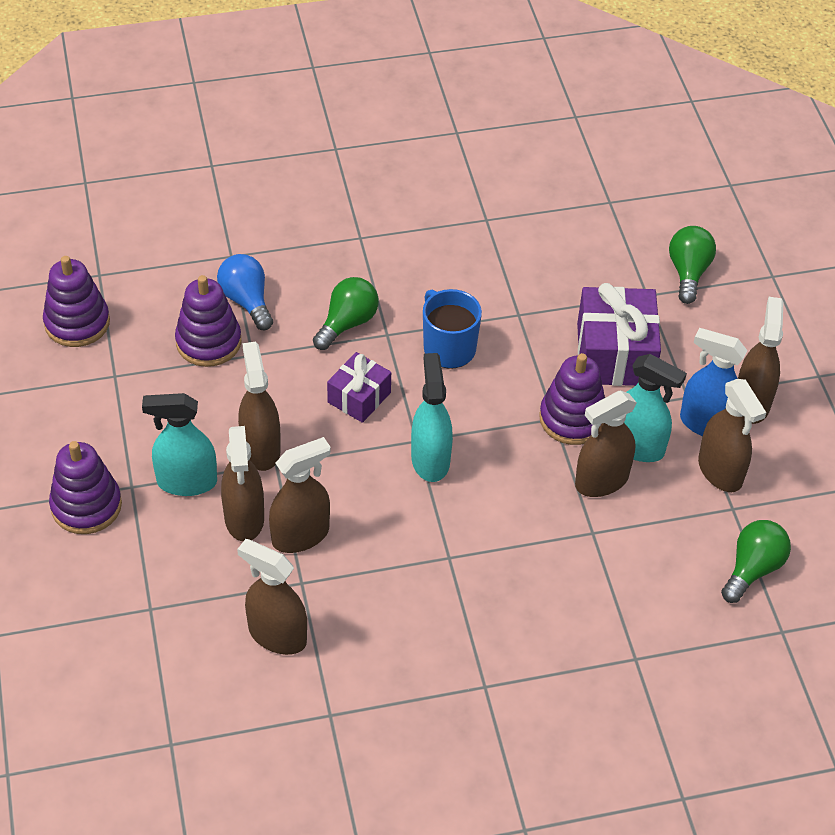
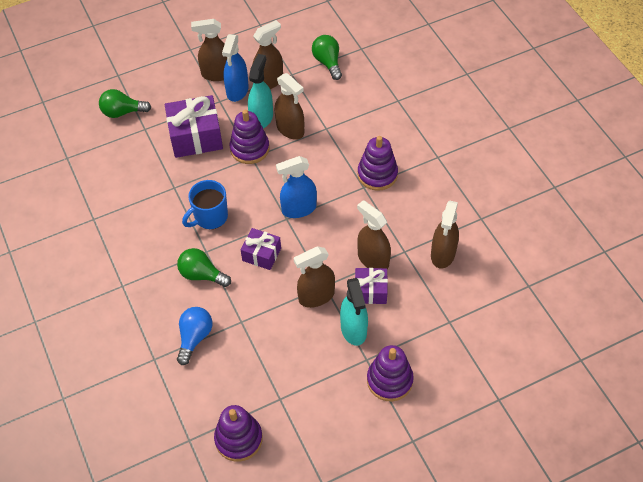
camera: 100 degrees left, 5 degrees up
(208, 342) = (236, 350): purple stacking toy -> purple stacking toy (377, 174)
(244, 518) = (370, 291): brown spray bottle -> purple gift
(247, 301) = (195, 337): blue light bulb -> blue light bulb turned 150 degrees clockwise
(430, 459) = (299, 209): turquoise spray bottle -> blue spray bottle
(752, 569) = (328, 62): green light bulb -> green light bulb turned 45 degrees clockwise

